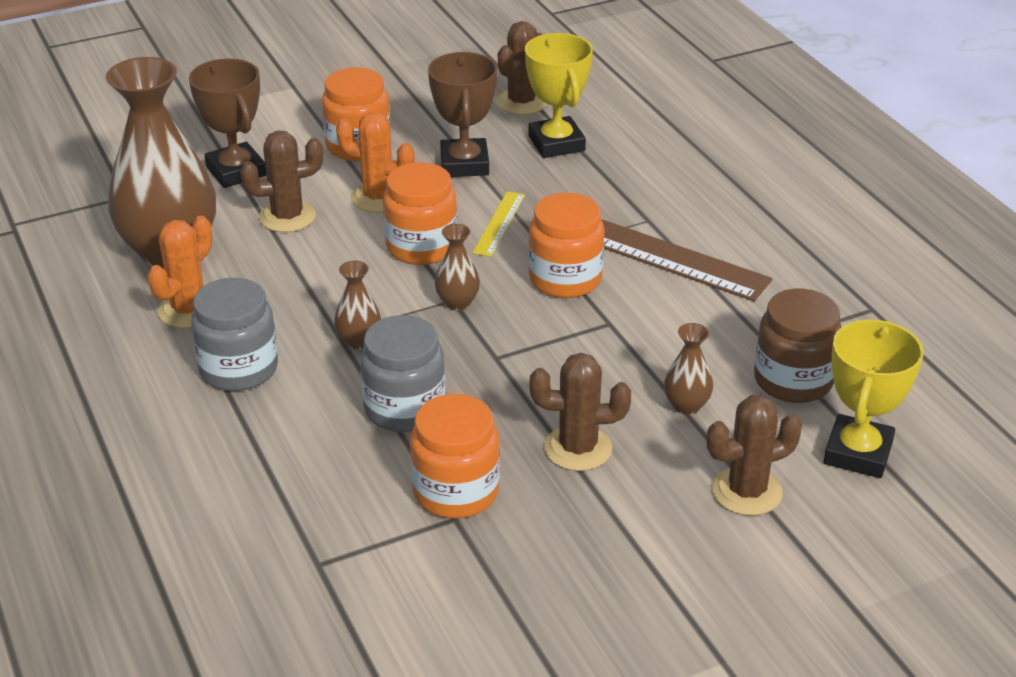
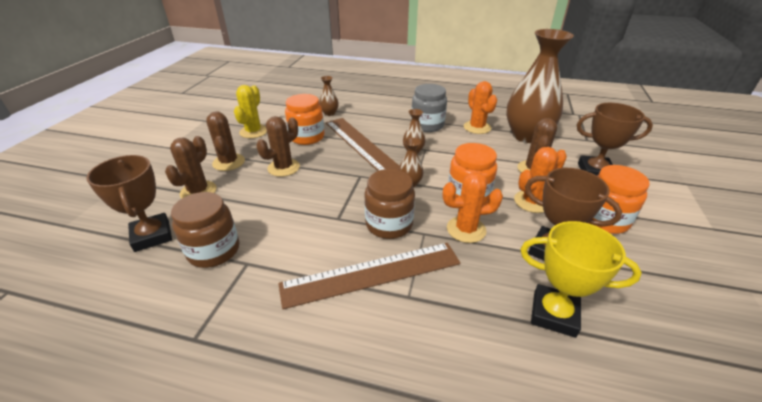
camera: 130 degrees right, 0 degrees up
(404, 408) = (360, 144): grey jar -> brown ruler
(499, 223) = (466, 229): yellow ruler -> orange cactus
(521, 102) = (644, 335): brown cactus -> brown cactus (229, 162)
(525, 584) = (253, 131): none -> yellow cactus
(565, 279) = (389, 224): orange jar -> brown jar
(686, 406) = (257, 206): brown vase -> brown vase (329, 113)
(858, 453) = (152, 236): yellow trophy -> brown trophy

